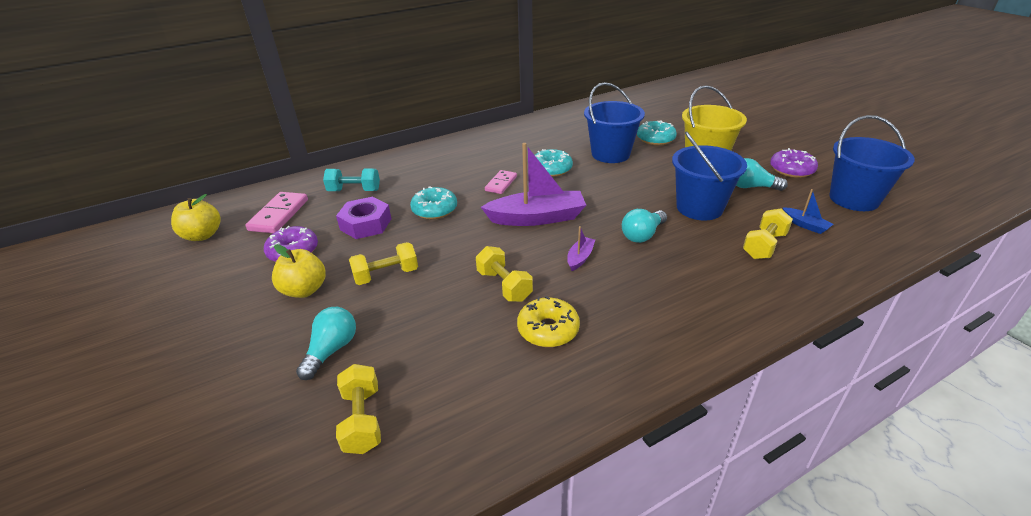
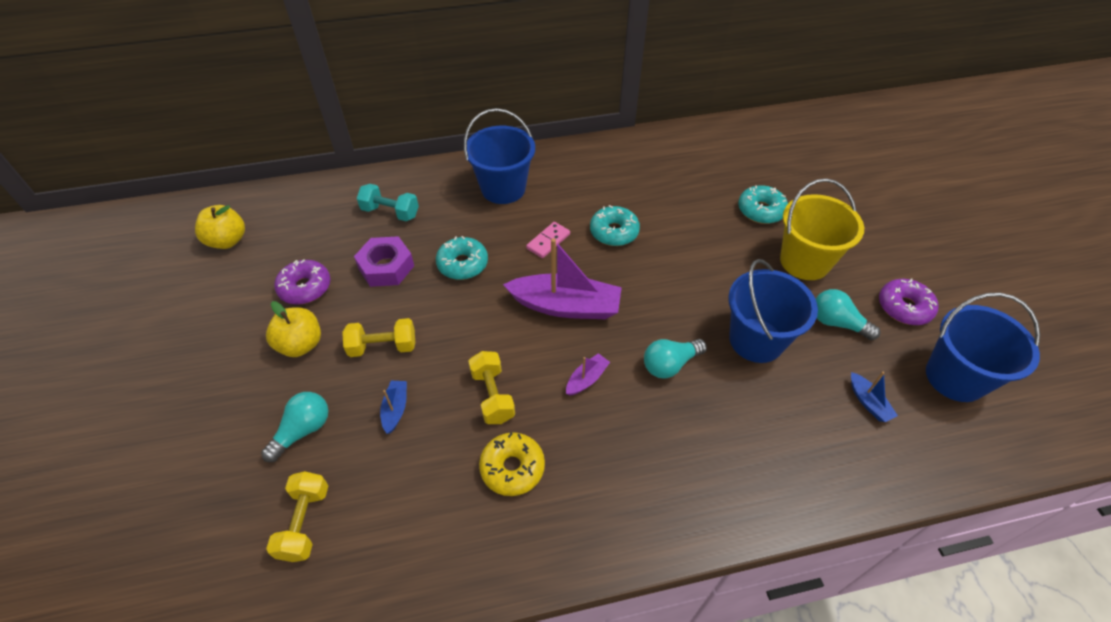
camera: 15 degrees right, 15 degrees up
(279, 215) = (306, 230): pink domino -> none
(418, 314) = (395, 409): none -> blue boat
(610, 154) = (694, 223): blue bucket -> blue bucket (503, 188)
(764, 245) = (800, 420): yellow dumbbell -> none

